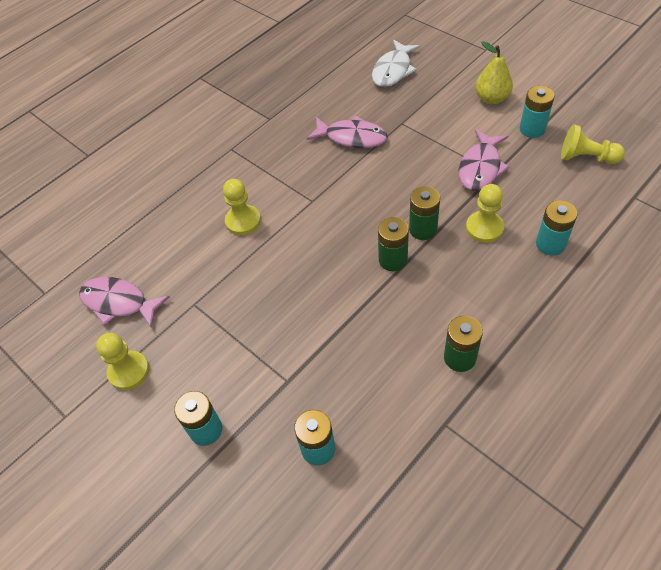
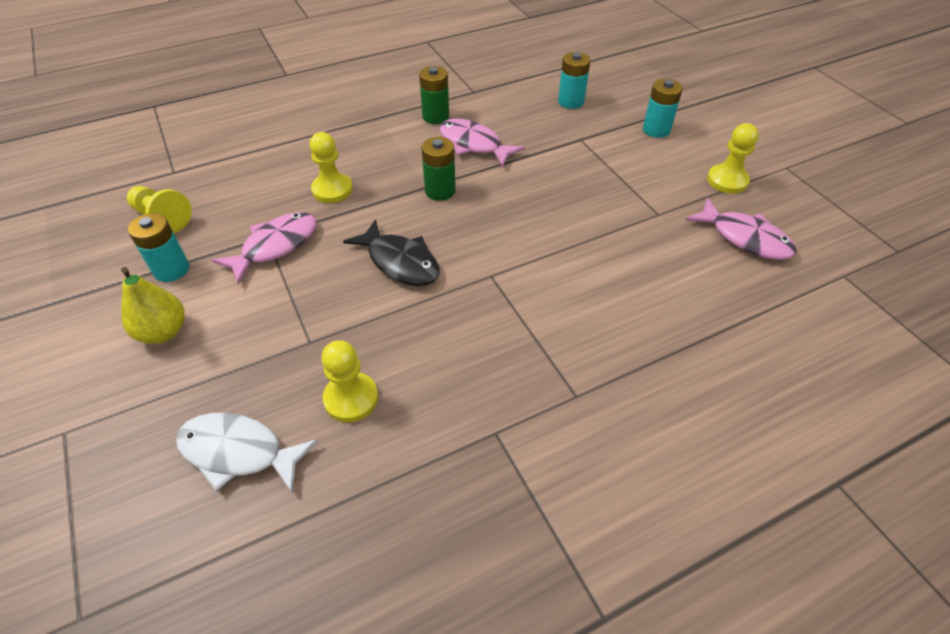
camera: 165 degrees left, 5 degrees down
(243, 221) = (585, 279): yellow pawn -> yellow pawn (351, 398)
(352, 137) = (391, 344): pink fish -> pink fish (474, 144)
(382, 187) = (400, 262): none -> black fish
(393, 70) = (238, 452): white fish -> white fish turned 120 degrees counterclockwise
(423, 229) = (391, 207): green battery -> none
(550, 244) = (290, 160): turquoise battery -> none

